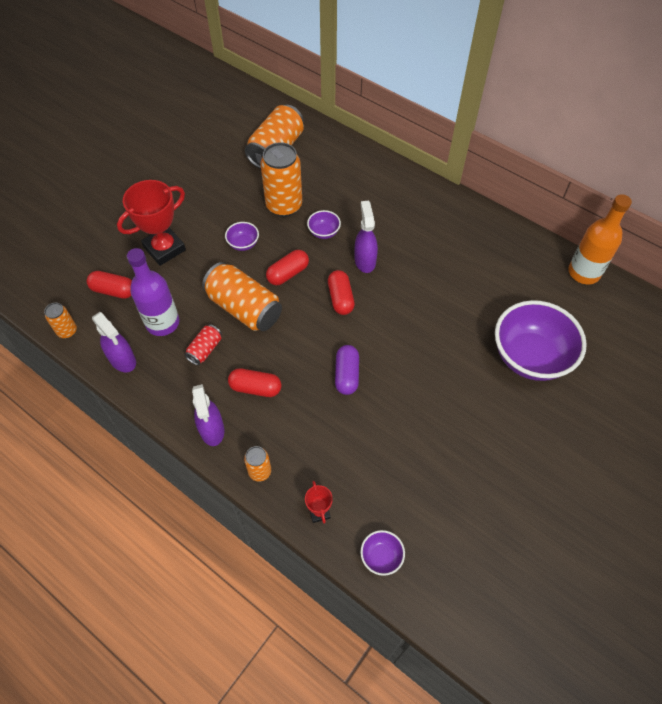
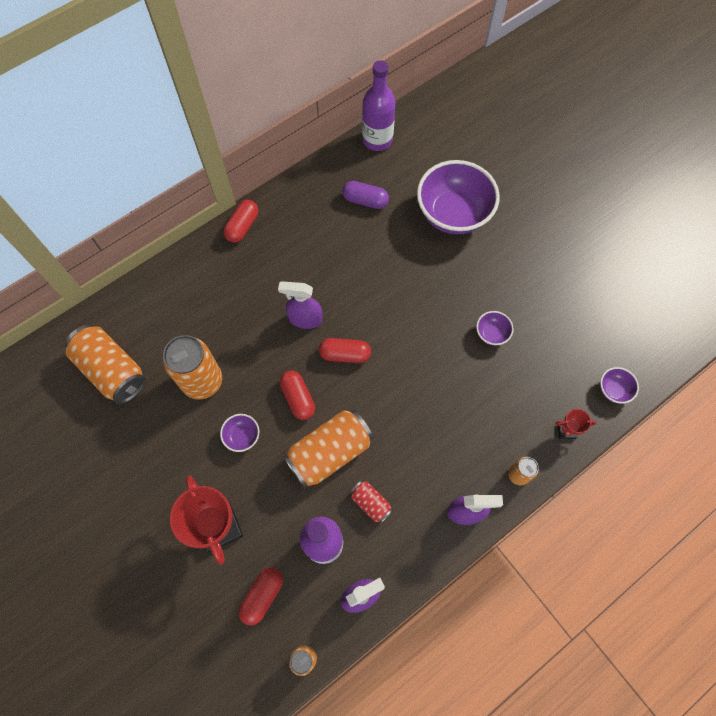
camera: 75 degrees left, 10 degrees up
(255, 388) = (428, 460): red capsule -> red capsule (242, 226)
(324, 232) = (254, 349): purple bowl -> purple bowl (491, 333)
(347, 375) = (434, 371): purple capsule -> purple capsule (365, 200)
(584, 272) = (377, 139): orange bottle -> purple bottle

